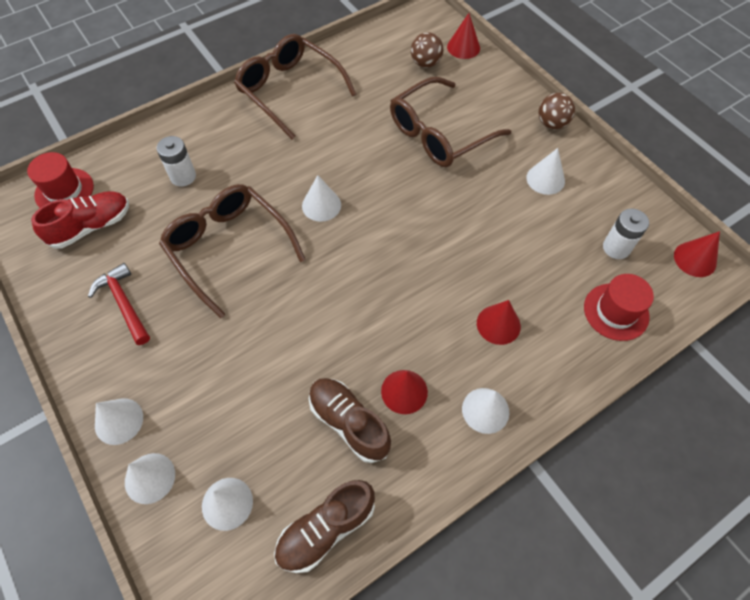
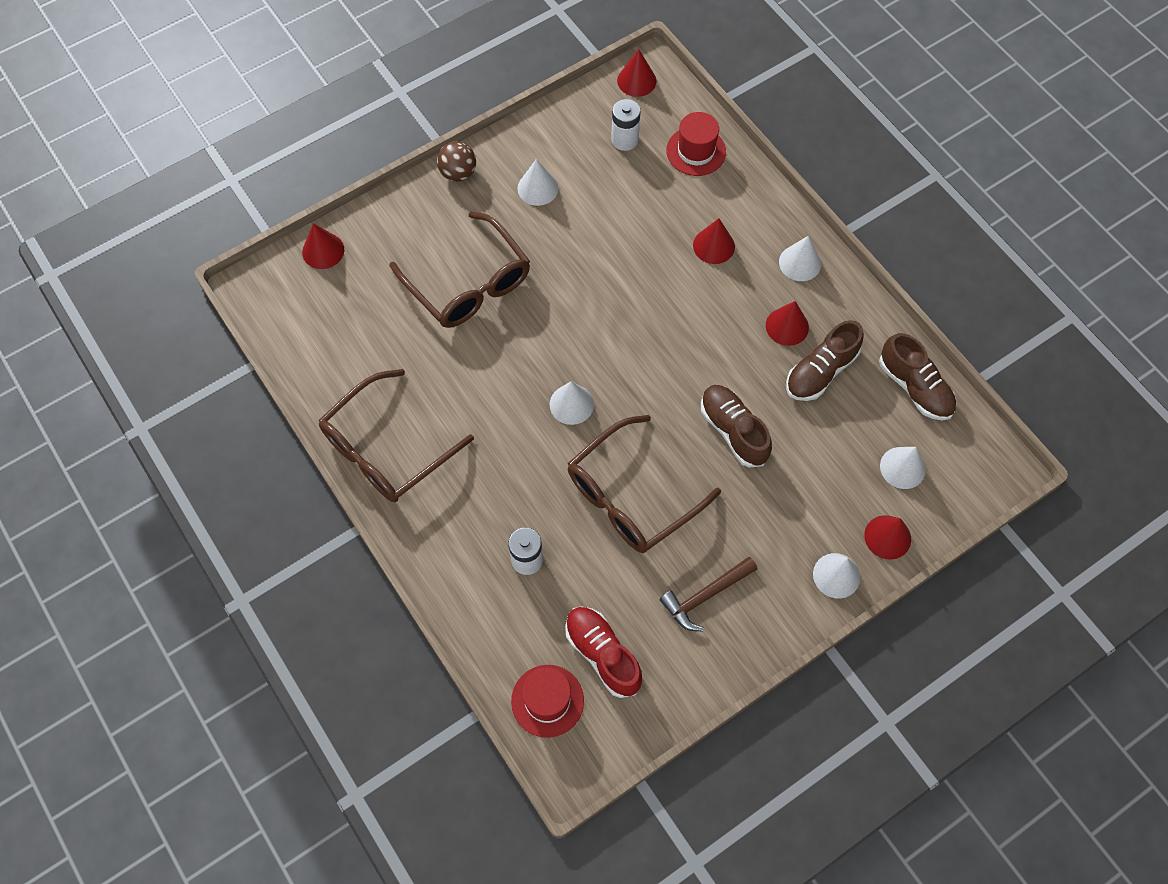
camera: 90 degrees left, 5 degrees up
(124, 303) = (705, 596): red hammer -> brown hammer
(150, 478) = (887, 537): white cone -> red cone
(285, 333) = (733, 431): none -> brown shoe
(425, 63) = (349, 293): brown ball -> none

